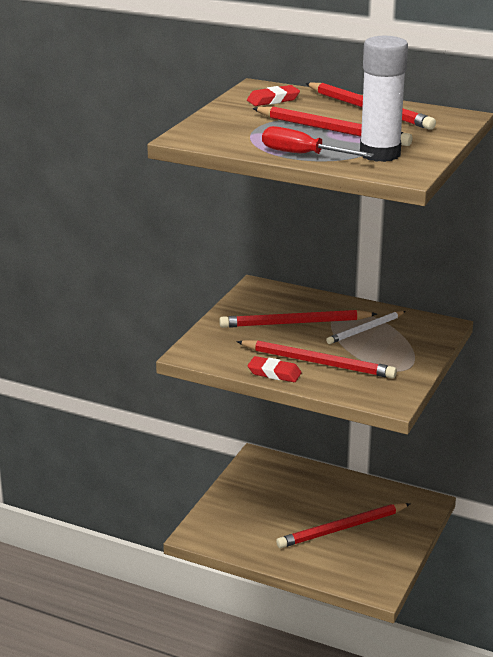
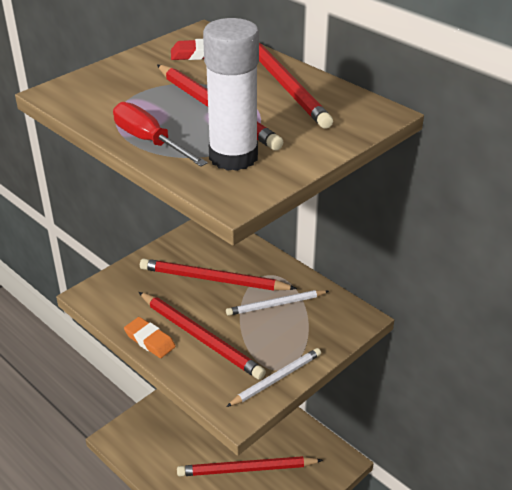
camera: 20 degrees right, 10 degrees up
(274, 373) = (149, 340): red eraser -> orange eraser
(406, 376) = (276, 379): none -> white pencil

